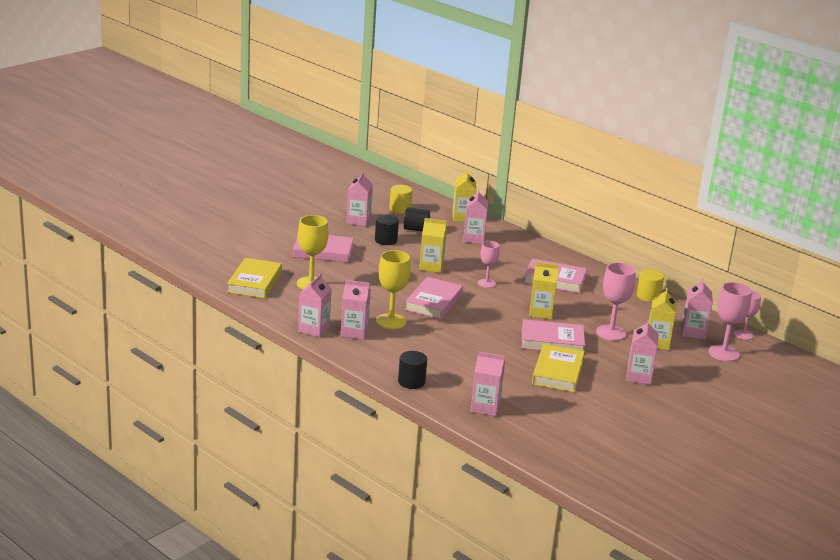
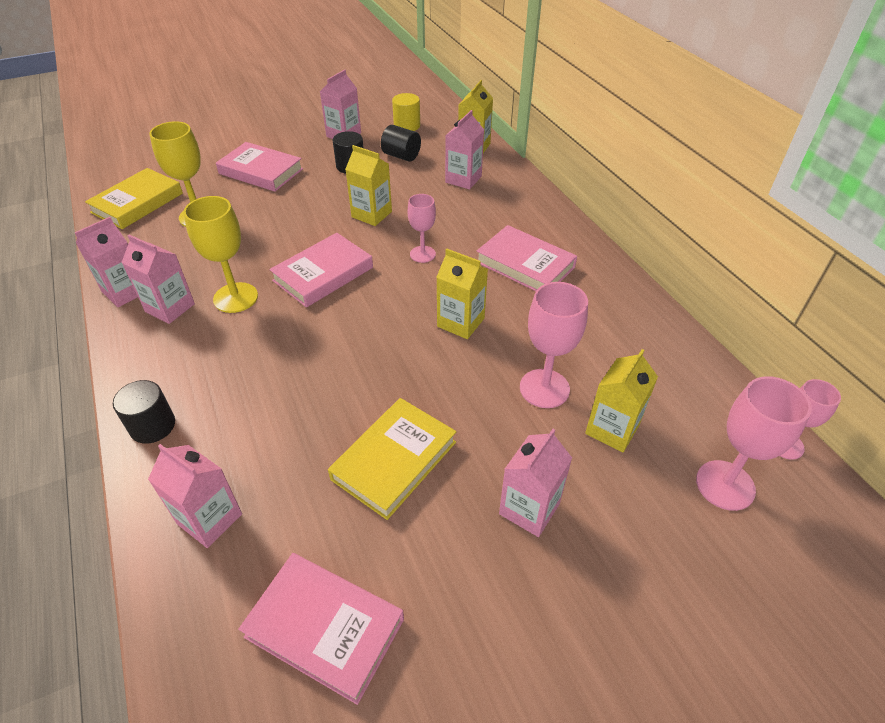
camera: 25 degrees right, 20 degrees up
(552, 341) = (435, 386): pink book -> pink book (324, 628)
(648, 296) = (653, 322): yellow cylinder -> none
(693, 332) = (691, 418): pink carton -> none

